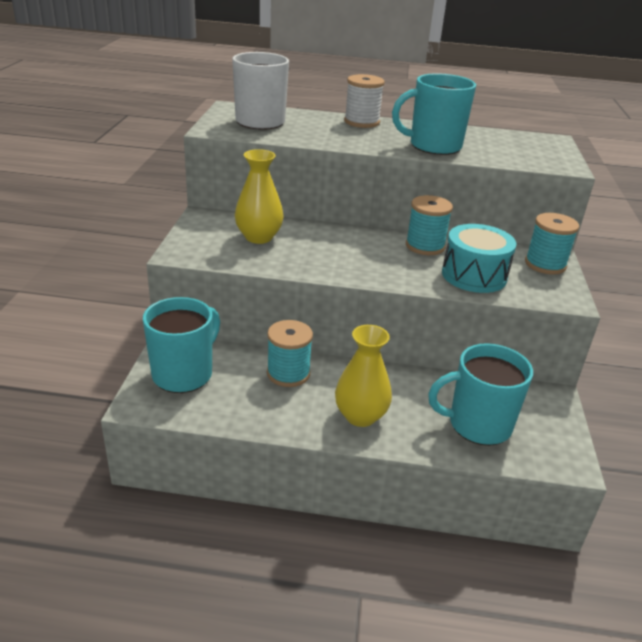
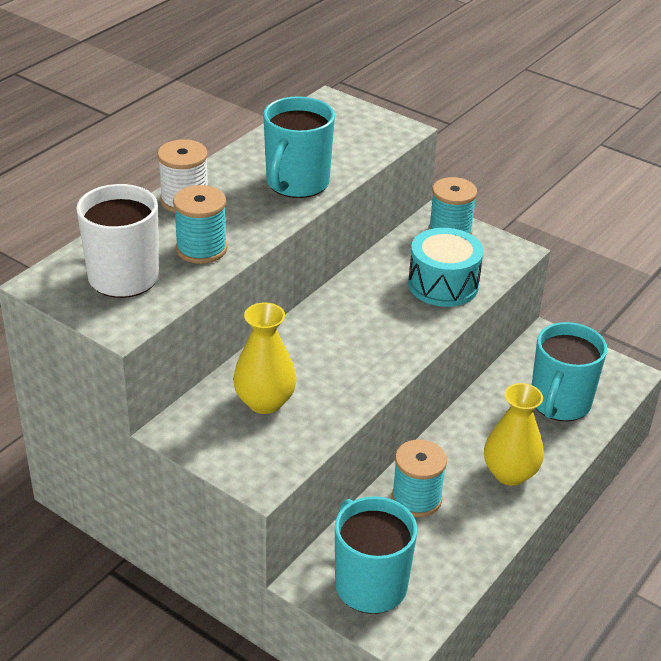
camera: 60 degrees left, 5 degrees up
(425, 246) = (366, 288): turquoise spool -> turquoise spool (201, 249)

